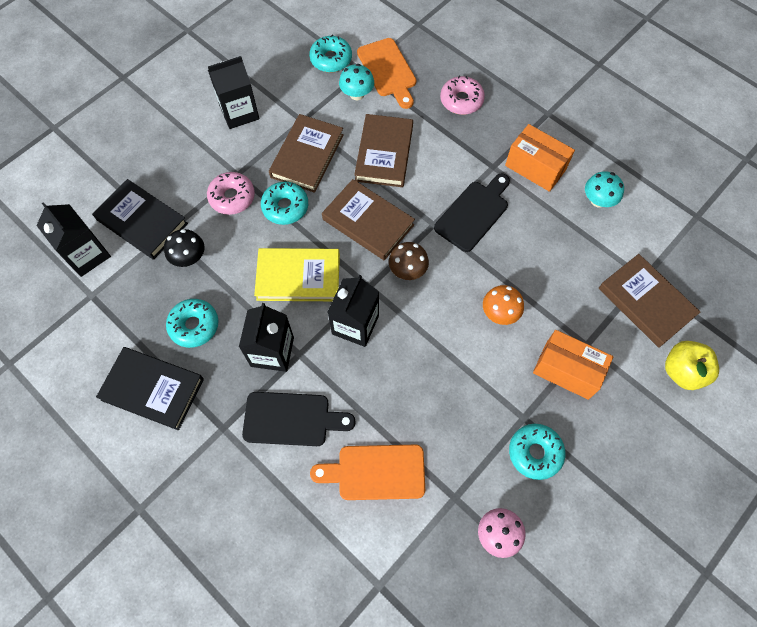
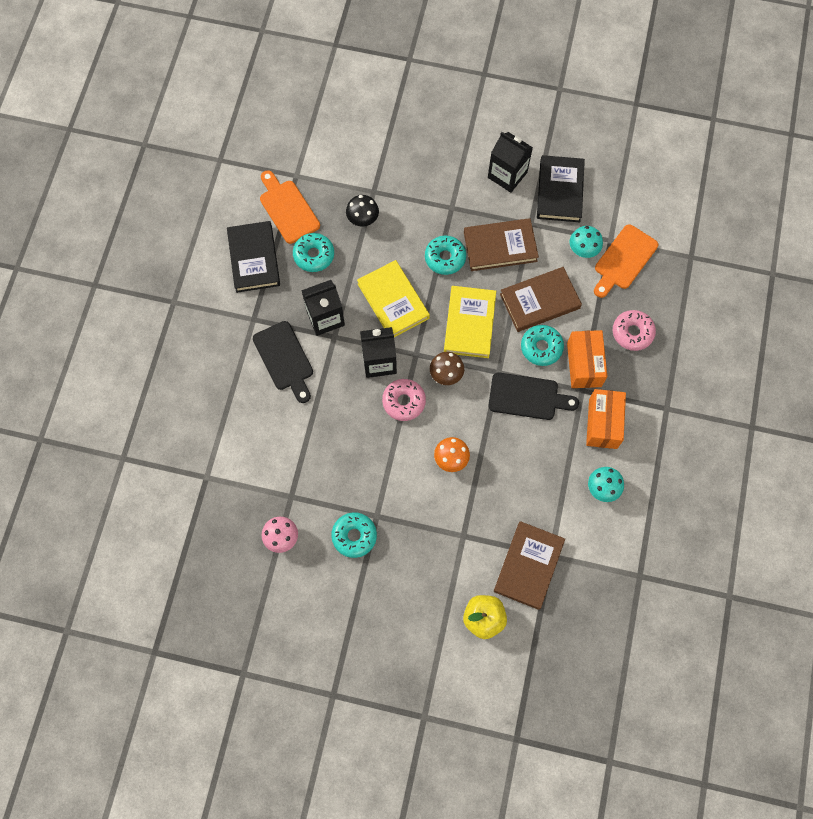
camera: 60 degrees right, 5 degrees up
(87, 255) = (323, 152): black carton -> none
(142, 222) = (371, 169): black book -> black book (559, 191)
(232, 197) = (429, 216): pink donut -> pink donut (404, 402)
(331, 59) = (605, 210): turquoise donut -> turquoise donut (541, 347)
(368, 222) = (469, 323): brown book -> yellow book
(376, 472) = (279, 435): orange cutting board -> orange cutting board (287, 209)
(567, 370) = (432, 530): orange box -> orange box (584, 364)

